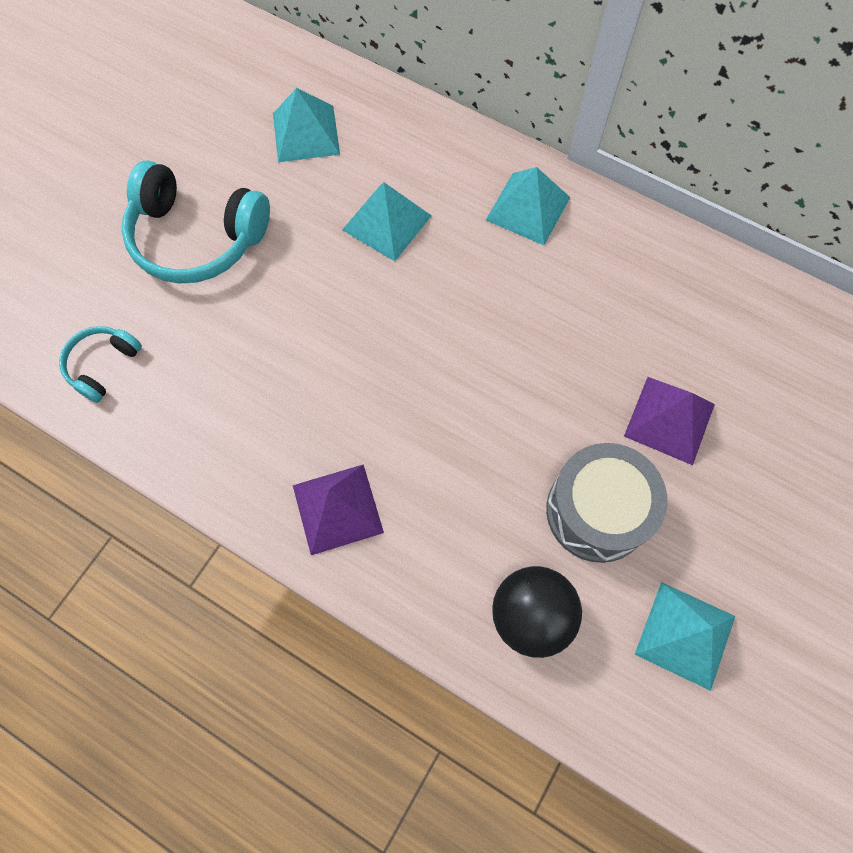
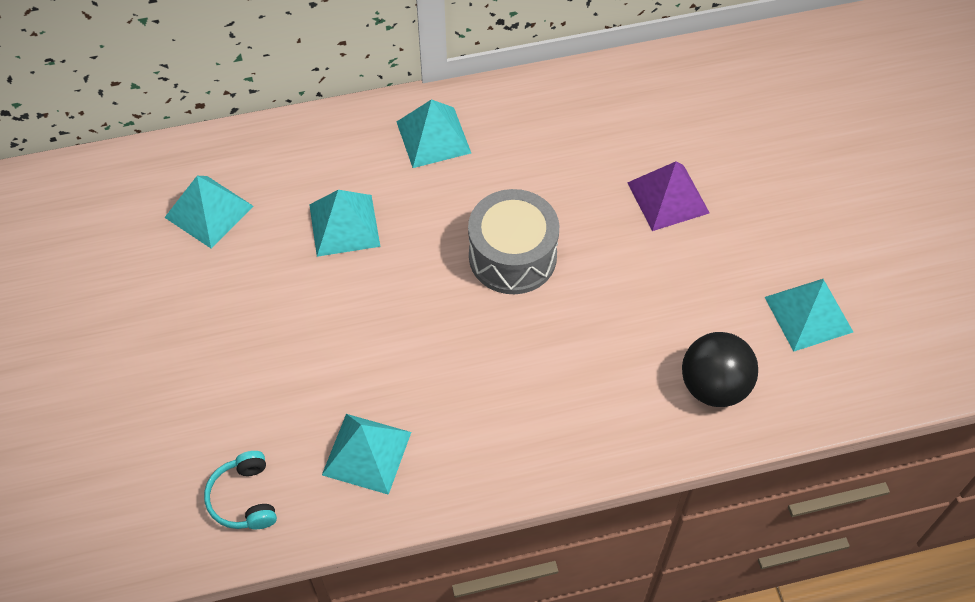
camera: 45 degrees left, 10 degrees down
(196, 238) = (210, 351): turquoise headphones -> none
(214, 411) = (367, 453): none -> turquoise pyramid
(337, 509) = (525, 436): purple pyramid -> none
(597, 511) = (685, 289): grey drum -> grey drum (512, 256)

